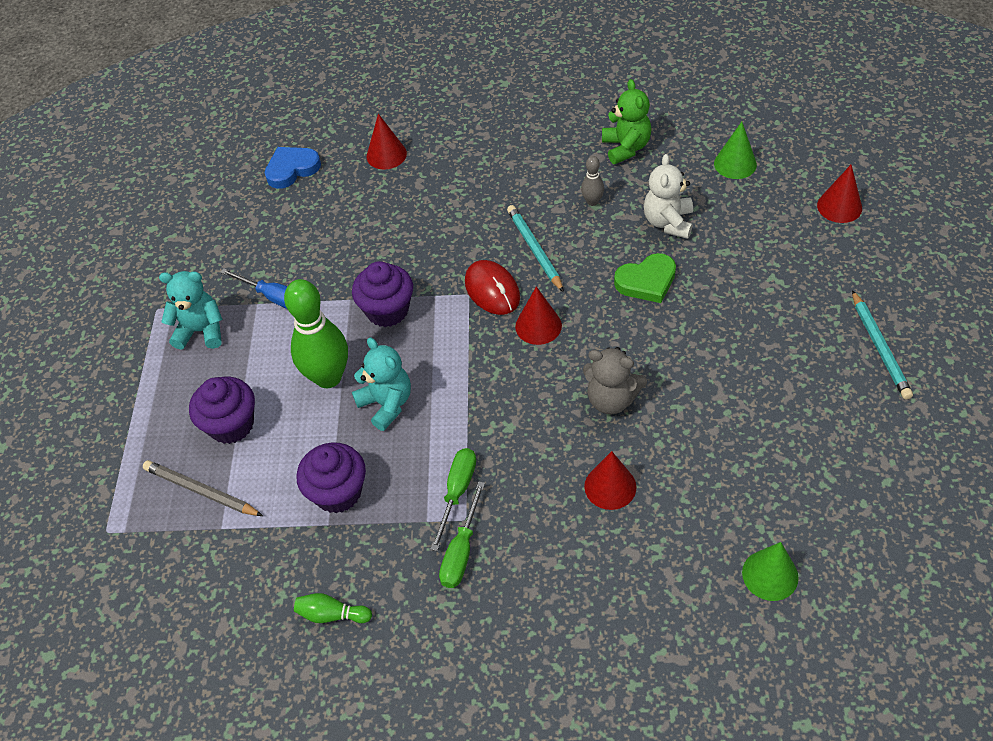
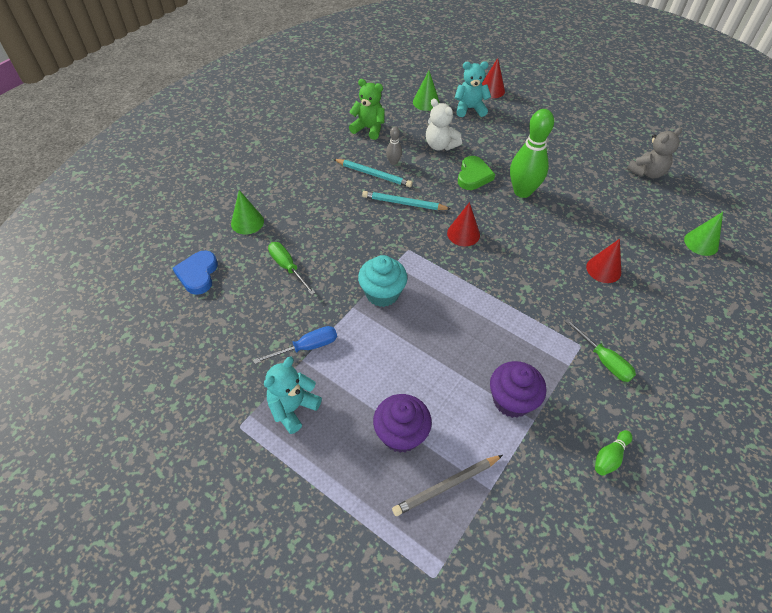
camera: 60 degrees left, 0 degrees up
(328, 377) = (409, 354): green bowling pin -> green bowling pin (522, 191)
(386, 155) = (247, 222): red cone -> green cone
(386, 404) = (460, 335): turquoise teddy bear -> turquoise teddy bear (469, 109)
(387, 310) = (382, 293): purple cupcake -> turquoise cupcake
(457, 492) = (558, 338): green screwdriver -> green screwdriver (287, 267)
(492, 290) = (416, 237): red mouse -> none
(611, 399) = (543, 235): grey teddy bear -> grey teddy bear (646, 172)
(880, 347) = (590, 130): turquoise pencil -> turquoise pencil (374, 174)

